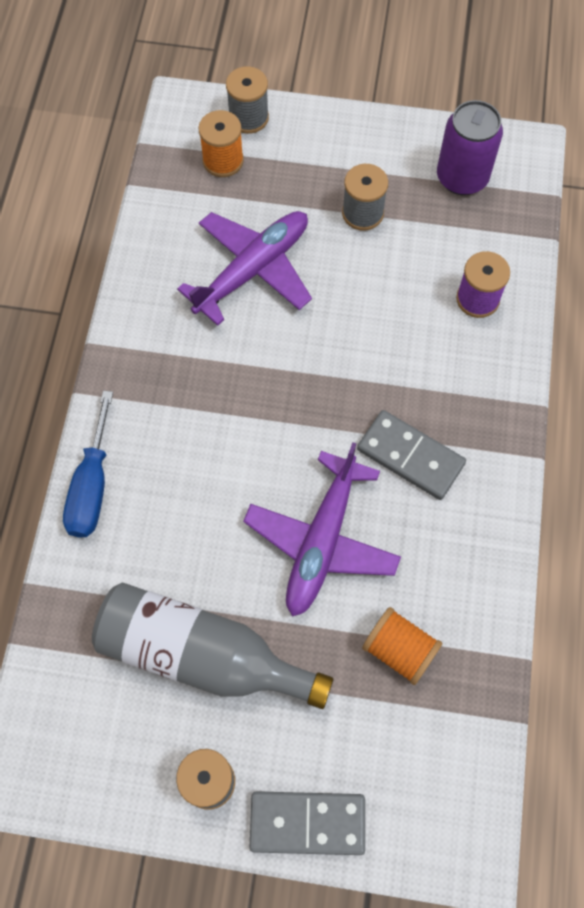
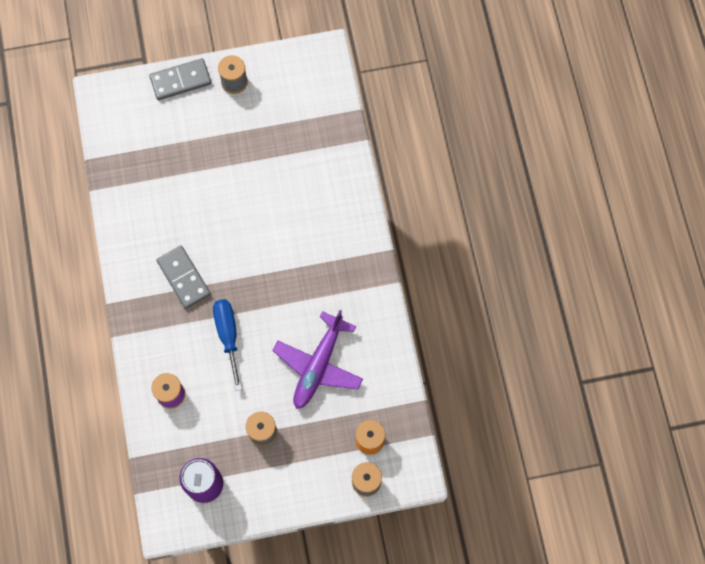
camera: 160 degrees right, 5 degrees up
(92, 486) = (356, 200): blue screwdriver -> blue screwdriver (228, 335)
(201, 655) = (261, 136): grey bottle -> none
(322, 541) = (218, 214): purple plane -> none
(399, 650) = (159, 172): orange spool -> none
(410, 456) = (183, 278): grey domino -> grey domino turned 45 degrees clockwise

